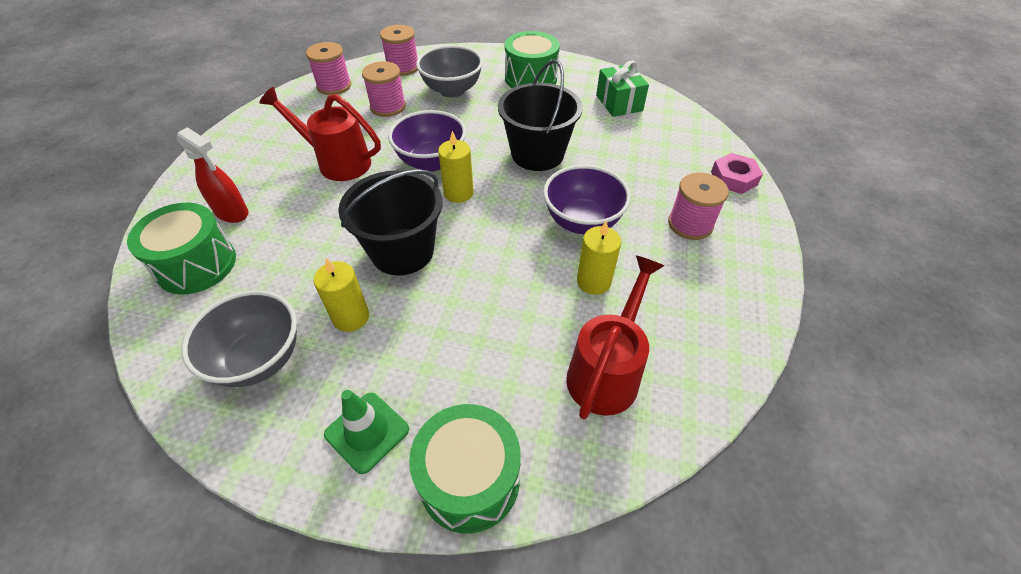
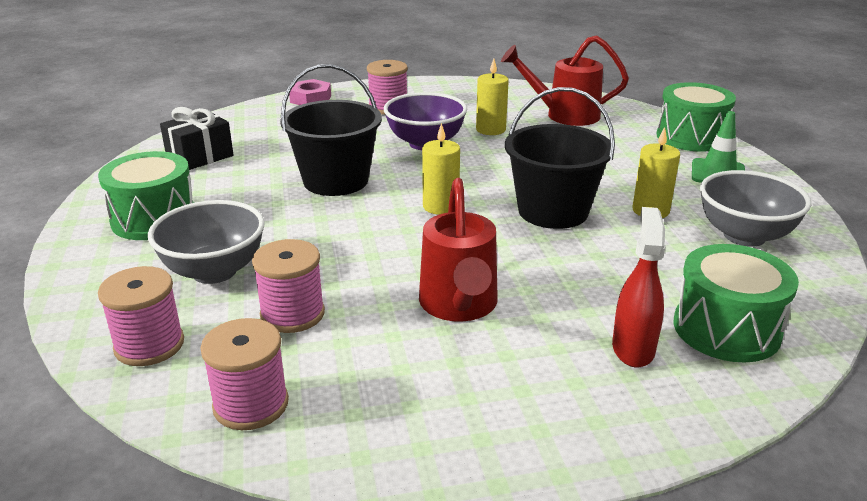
camera: 115 degrees left, 20 degrees down
(431, 162) = (400, 237): purple bowl -> none
(619, 103) = (200, 156): green gift -> black gift

